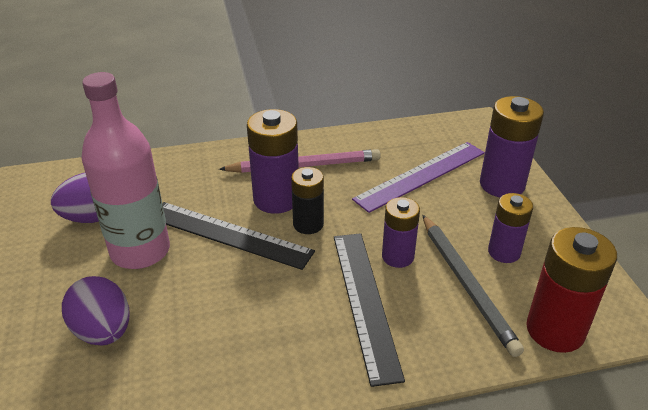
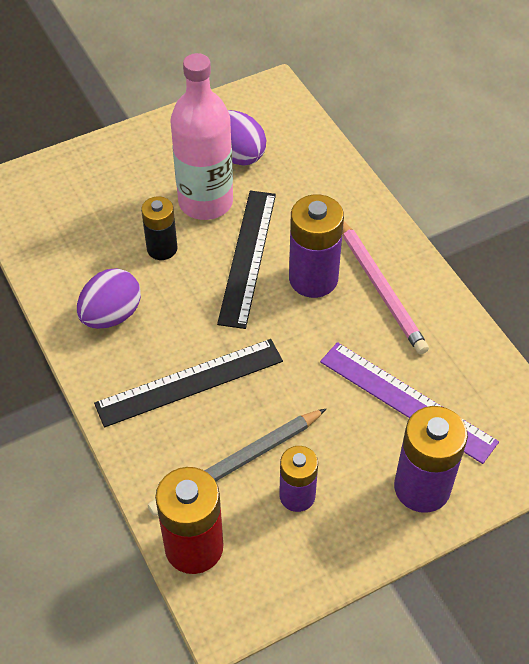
camera: 75 degrees right, 15 degrees up
(103, 331) = (110, 213): purple egg -> purple egg (111, 315)
(308, 224) = (283, 314): black battery -> black battery (162, 248)
(397, 256) = (259, 399): purple battery -> none

